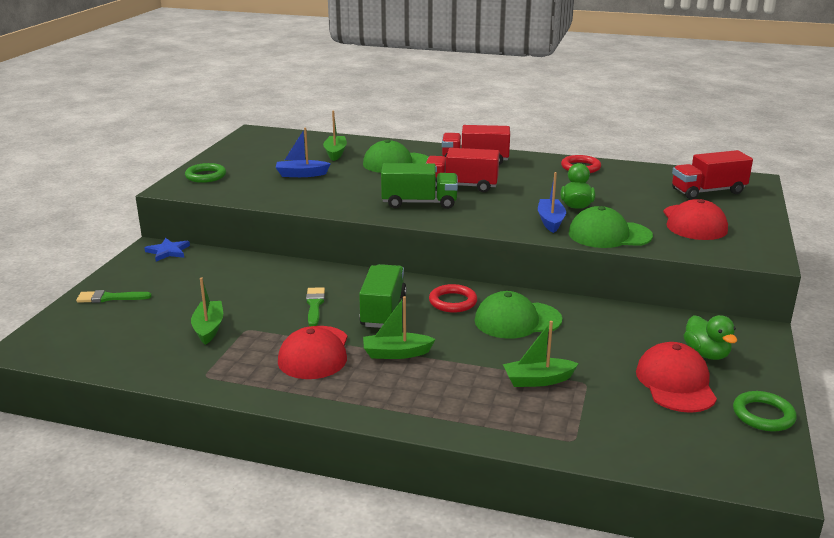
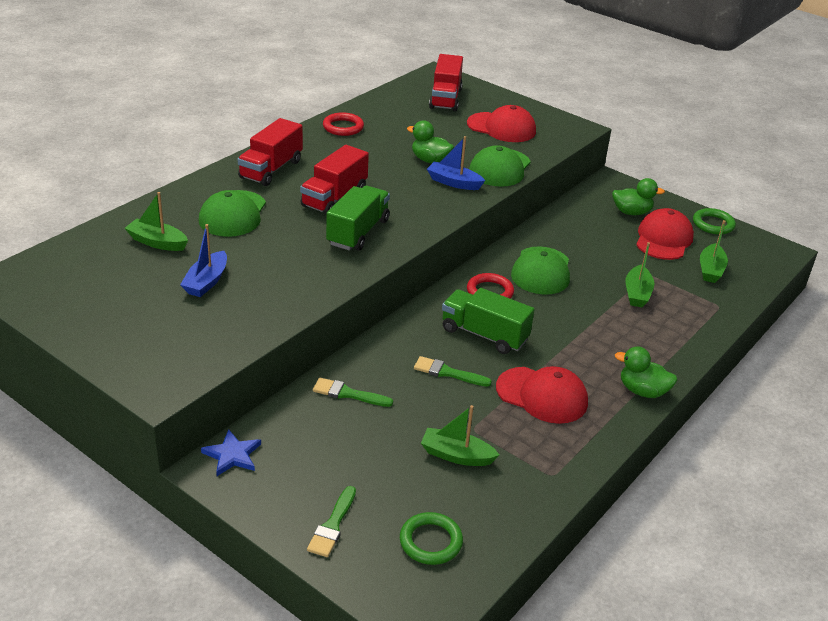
camera: 70 degrees left, 10 degrees up
(206, 176) = (139, 354): green ring -> green ring (430, 541)
(259, 273) = (348, 394): none -> green brush
(361, 407) = (642, 391): none -> green duck
(396, 353) = (565, 349): green boat -> green boat (710, 270)
(675, 383) = (663, 239): red cap -> red cap turned 90 degrees clockwise

